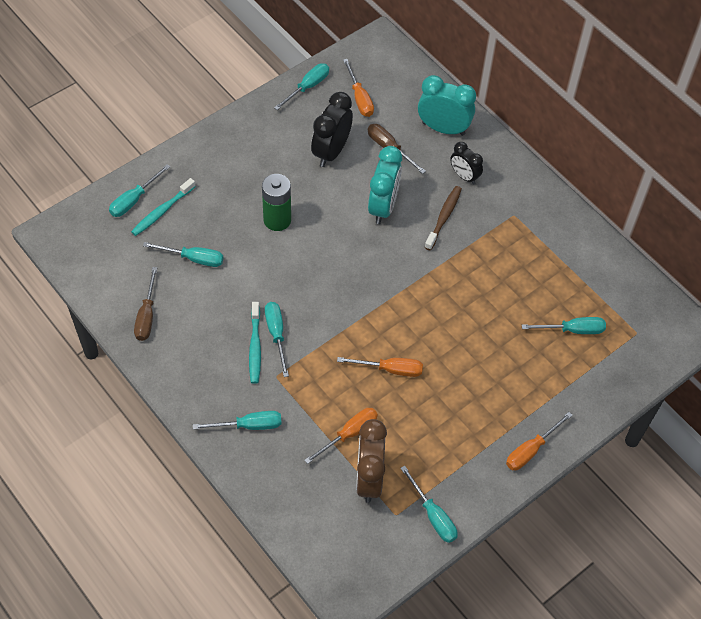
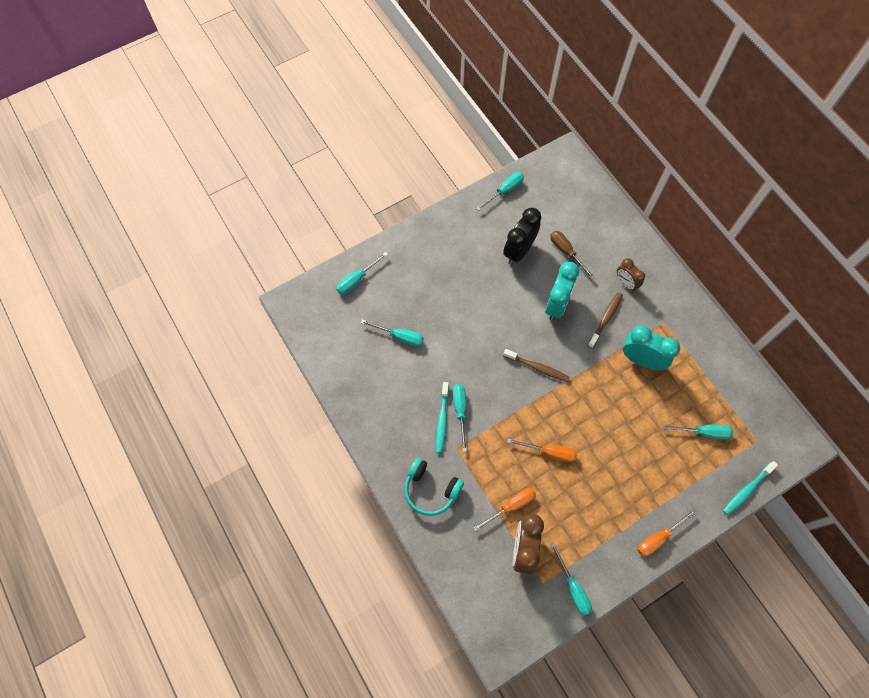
camera: 10 degrees right, 10 degrees up
(146, 316) = (358, 383): brown screwdriver -> none
(162, 211) = (379, 291): turquoise toothbrush -> turquoise toothbrush (747, 489)
(249, 425) = (431, 490): turquoise screwdriver -> turquoise headphones
(277, 220) = (469, 308): green battery -> none
(359, 98) = (546, 205): orange screwdriver -> none
(366, 278) = (537, 367): none -> brown toothbrush
(443, 128) = (612, 238): turquoise clock -> turquoise clock (641, 360)
(464, 176) = (626, 283): black clock -> brown clock

